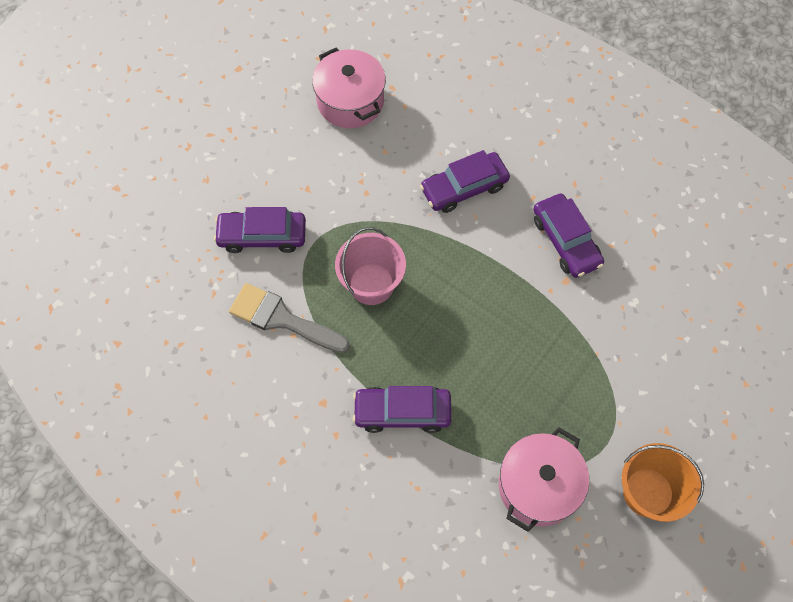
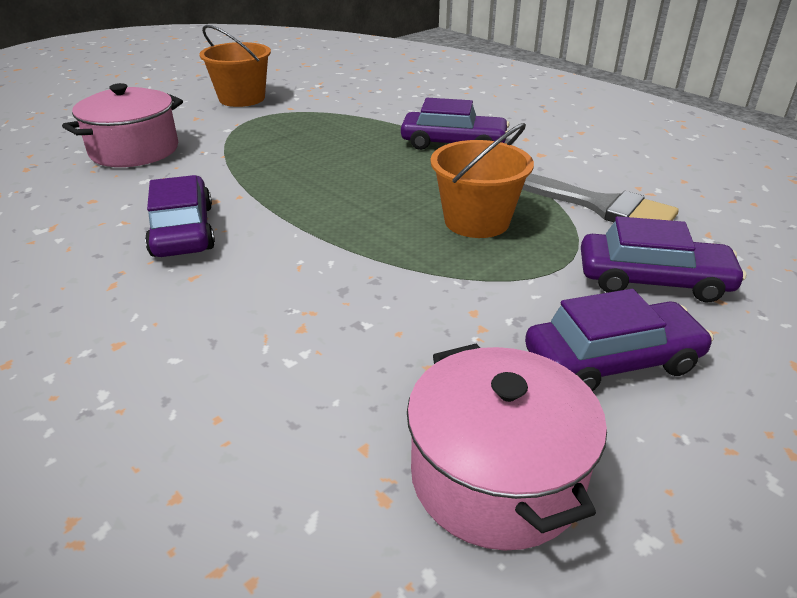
camera: 170 degrees left, 30 degrees down
(371, 284) = (476, 221): pink bucket -> orange bucket
(464, 188) = (299, 299): purple car -> purple car (612, 361)
(538, 486) = (336, 106): pink pot -> pink pot (134, 150)

